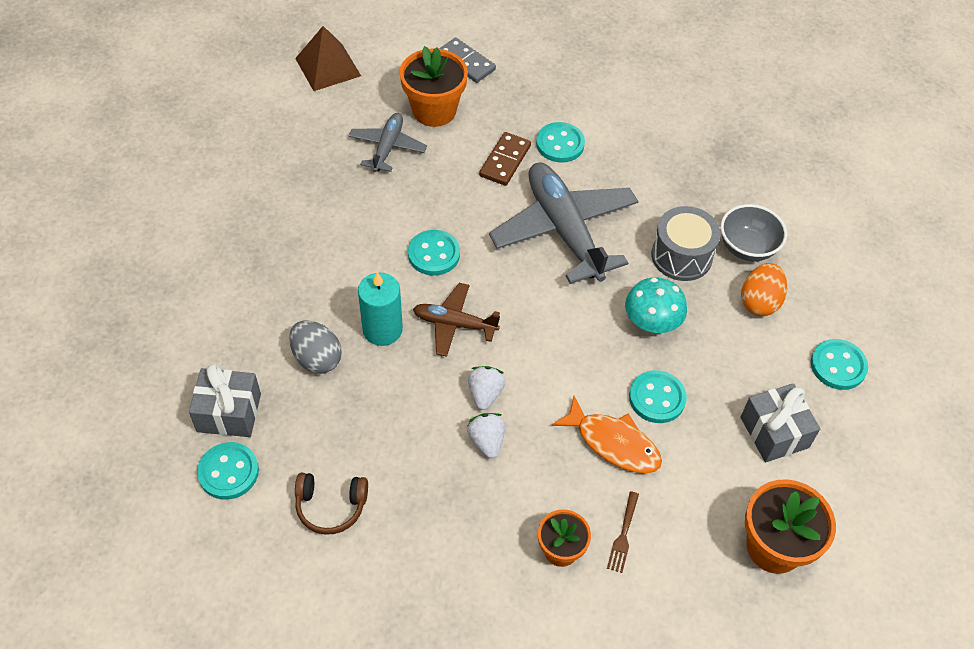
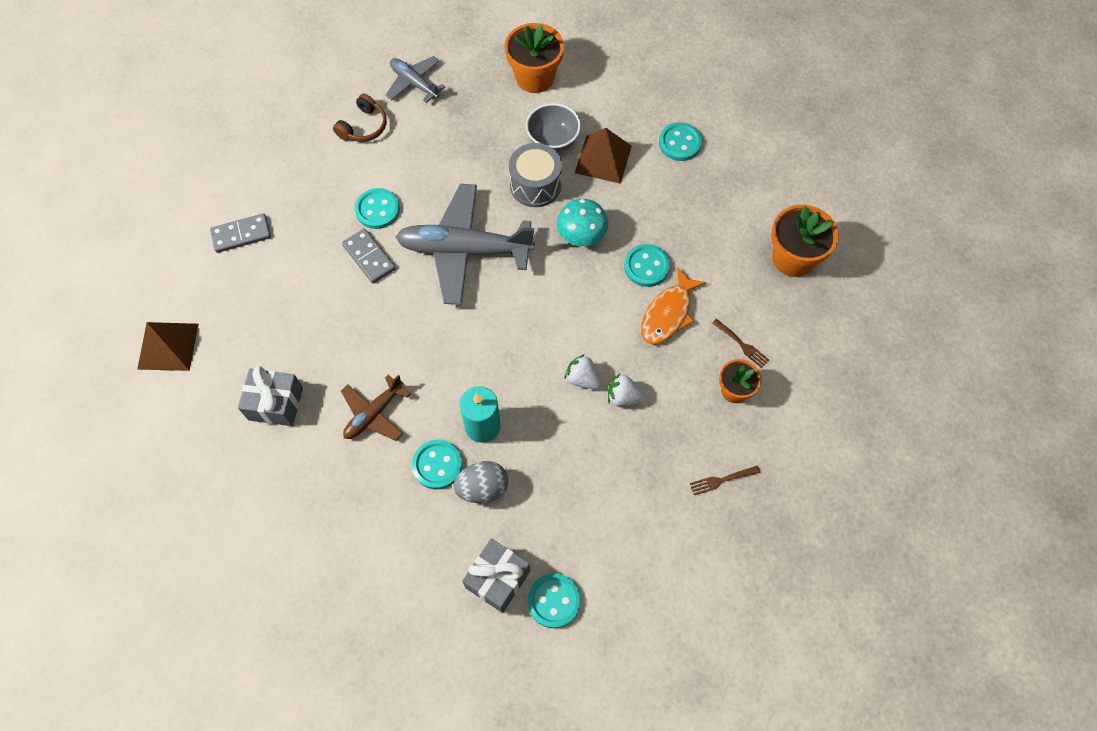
camera: 60 degrees left, 10 degrees up
(331, 506) = (623, 534): brown headphones -> brown headphones (364, 127)
(387, 147) = (296, 339): grey plane -> grey plane (414, 83)
(434, 110) = (279, 284): orange flower pot -> orange flower pot (534, 78)
(434, 254) = (431, 354): turquoise button -> turquoise button (437, 465)
(444, 581) = (722, 480): none -> brown fork
(454, 324) = (507, 370): brown plane -> brown plane (374, 414)
(505, 161) = (369, 257): brown domino -> grey domino
(613, 443) = (668, 313): orange fish -> orange fish turned 150 degrees clockwise
(759, 302) = (603, 159): orange egg -> brown pyramid
(774, 432) = (710, 210): grey gift -> grey gift (275, 403)

